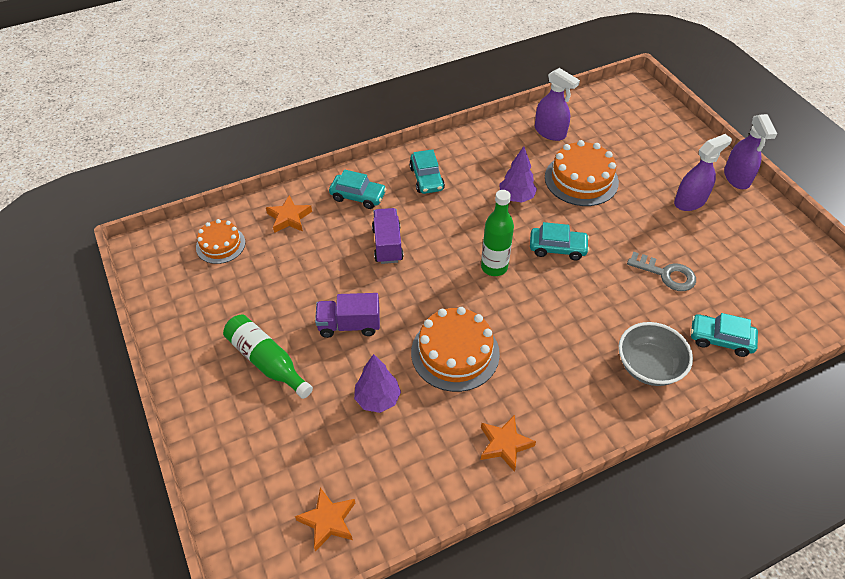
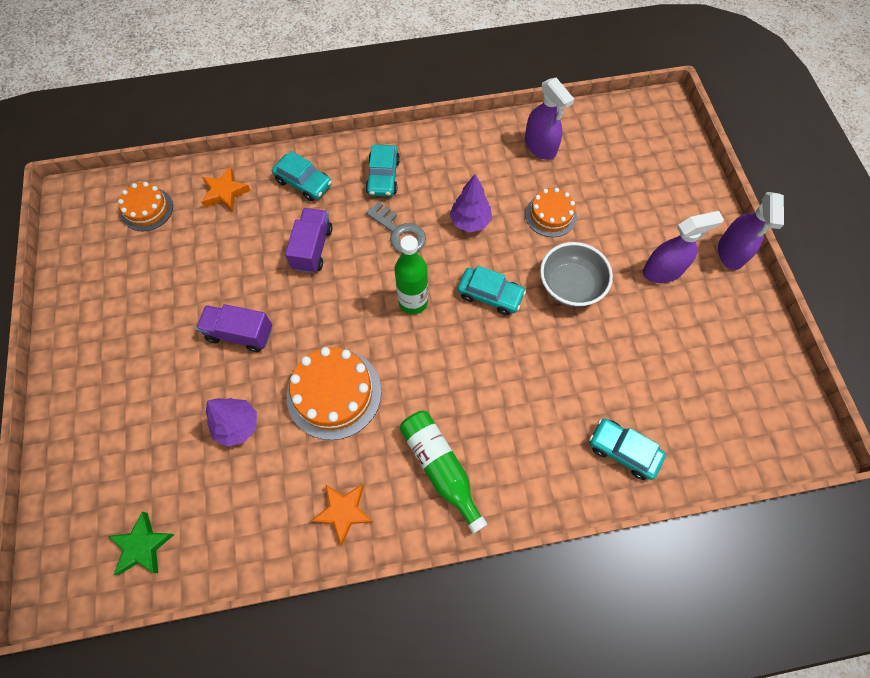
camera: 15 degrees right, 15 degrees up
(267, 361) = (146, 355): green bottle -> green bottle (440, 468)
(328, 521) = (142, 546): orange star -> green star
(581, 179) = (550, 215): orange cake -> orange cake, size x0.62
(648, 366) = (530, 462): grey bowl -> grey bowl (570, 286)
(666, 274) = (597, 356): grey key -> grey key (399, 232)

